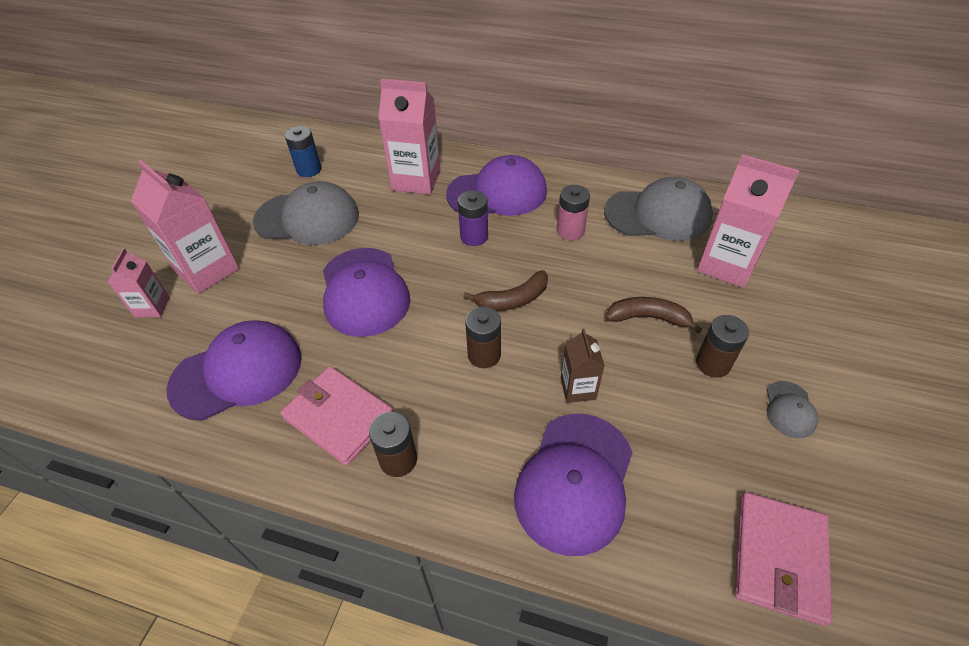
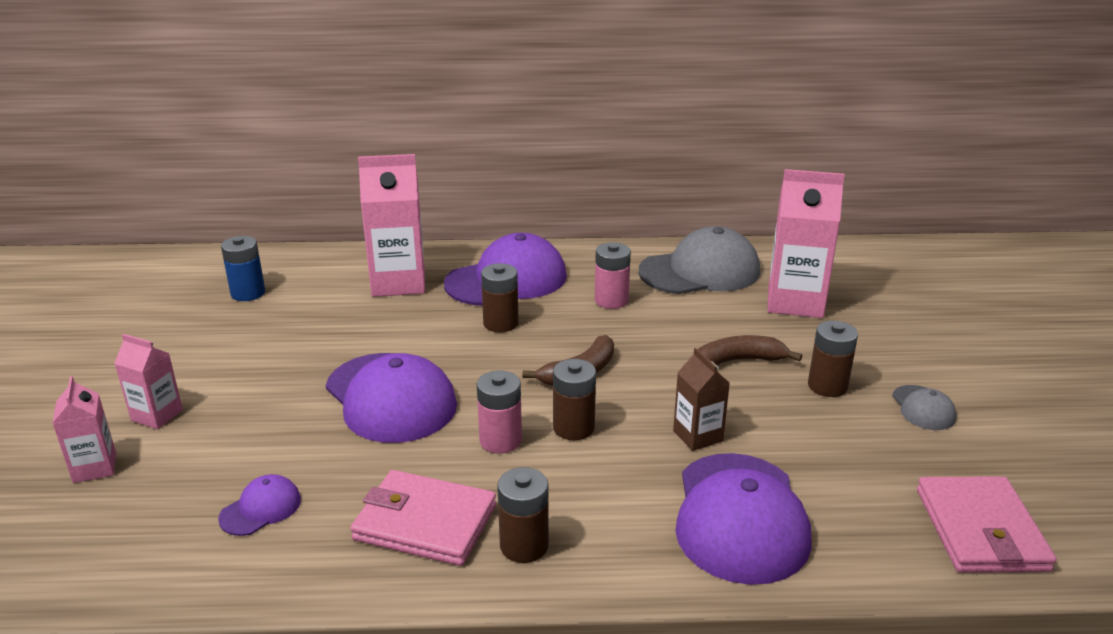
camera: 20 degrees left, 20 degrees down
(207, 270) = (157, 415): pink carton -> pink carton, size x0.55
(237, 372) = (261, 509): purple cap -> purple cap, size x0.46
(307, 218) = (273, 340): grey cap -> none
(424, 353) = (500, 440): none -> pink battery
(474, 236) = (500, 323): purple battery -> brown battery

